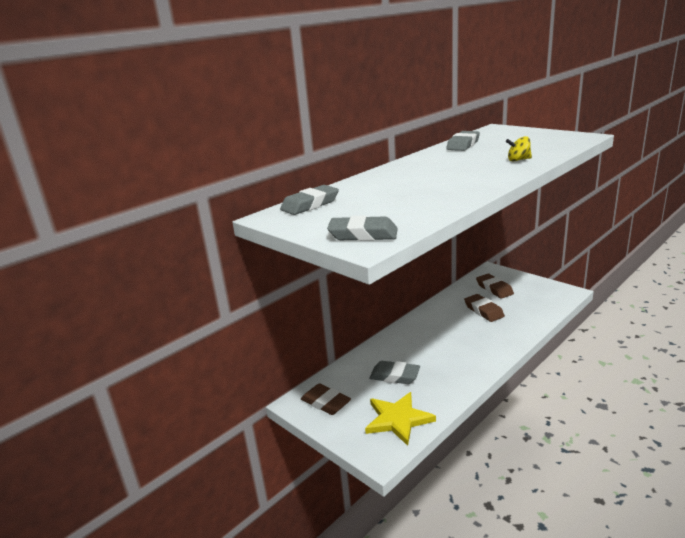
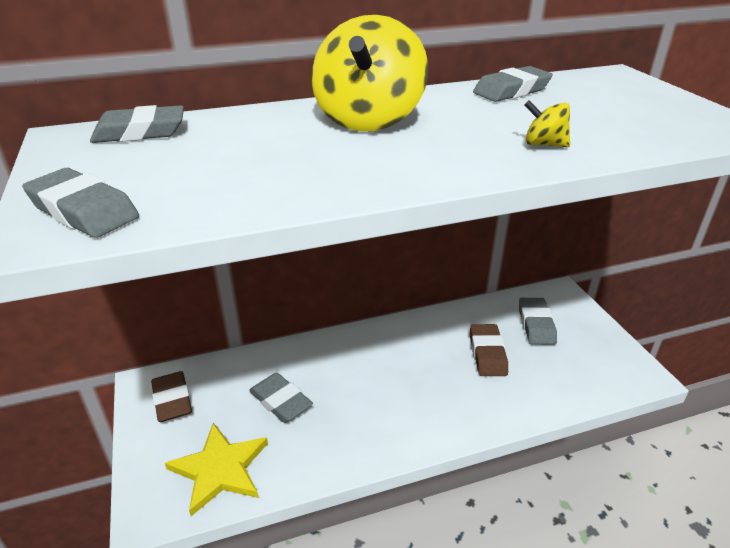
camera: 25 degrees right, 10 degrees up
(420, 171) = (369, 120): none -> yellow spinning top
(494, 289) = (536, 325): brown eraser -> grey eraser

